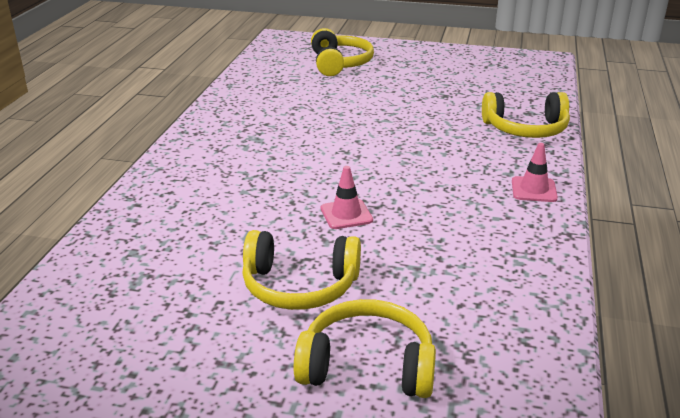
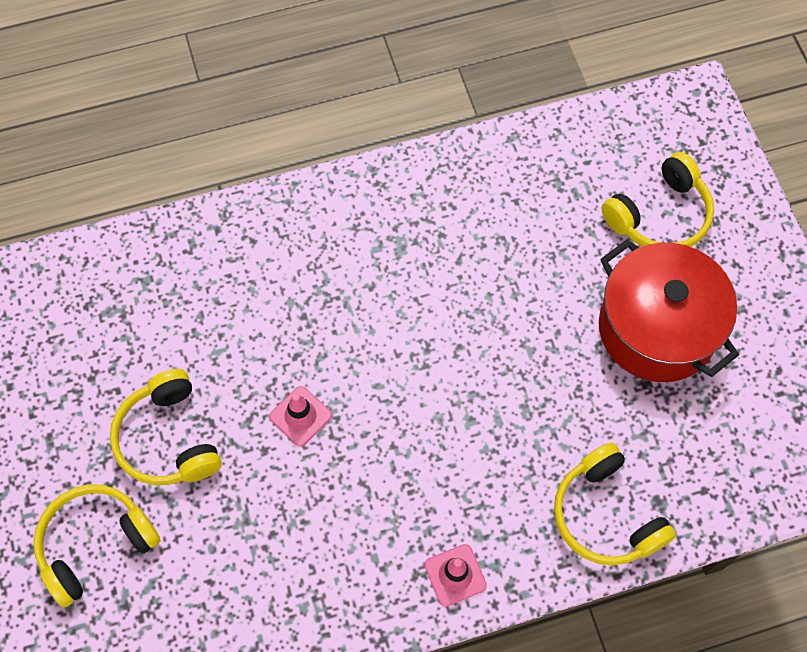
camera: 60 degrees right, 35 degrees up
(367, 365) = (95, 544): yellow headphones -> yellow headphones turned 105 degrees counterclockwise
(412, 83) = (657, 328): none -> red pot

